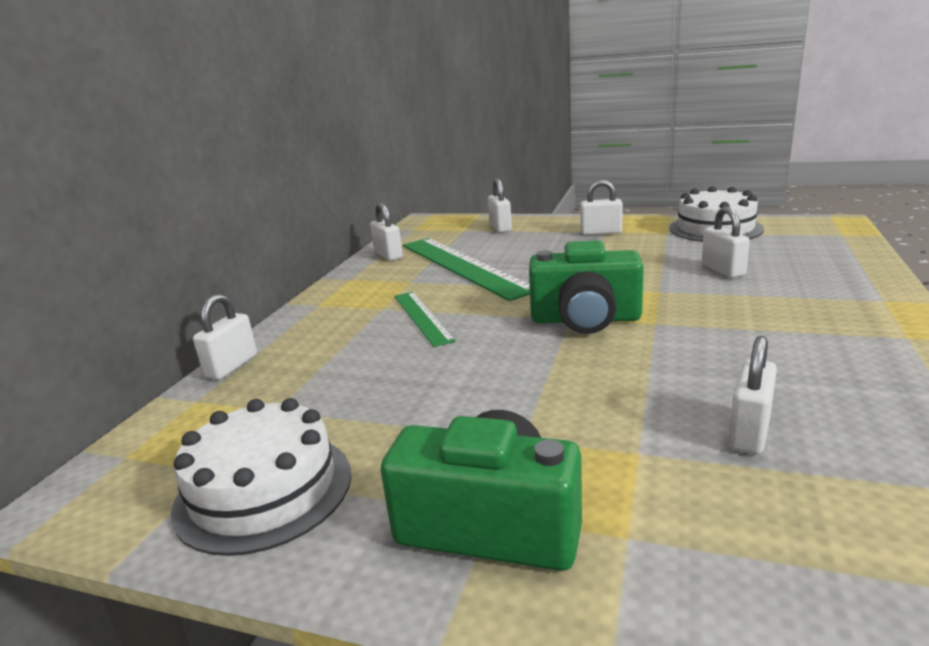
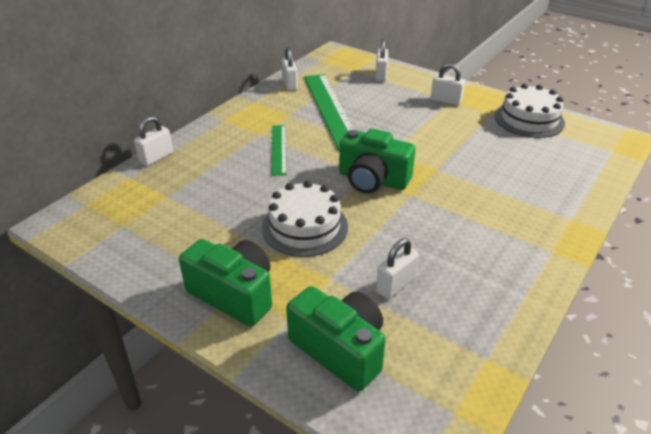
camera: 15 degrees right, 15 degrees up
(264, 490) = (142, 244): white cake -> white cake (304, 227)
(722, 270) = (495, 162): white padlock -> none
(764, 560) = (340, 350): none -> green camera

